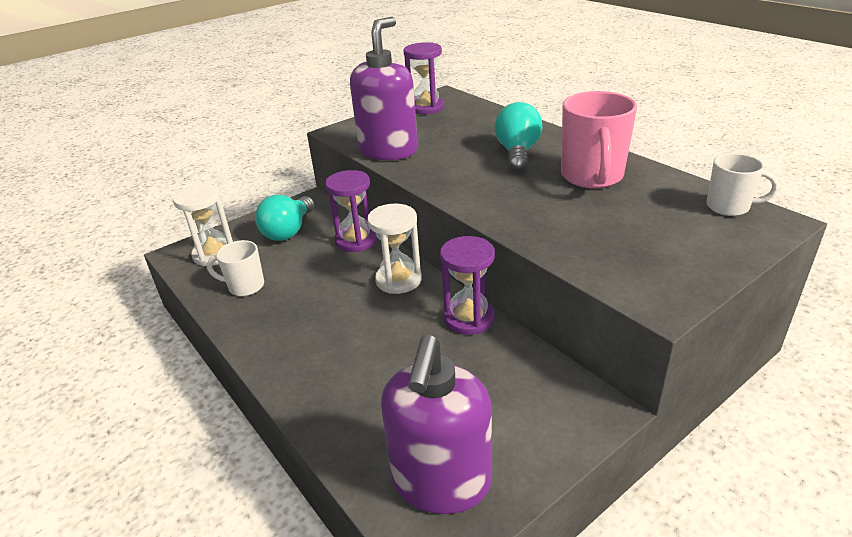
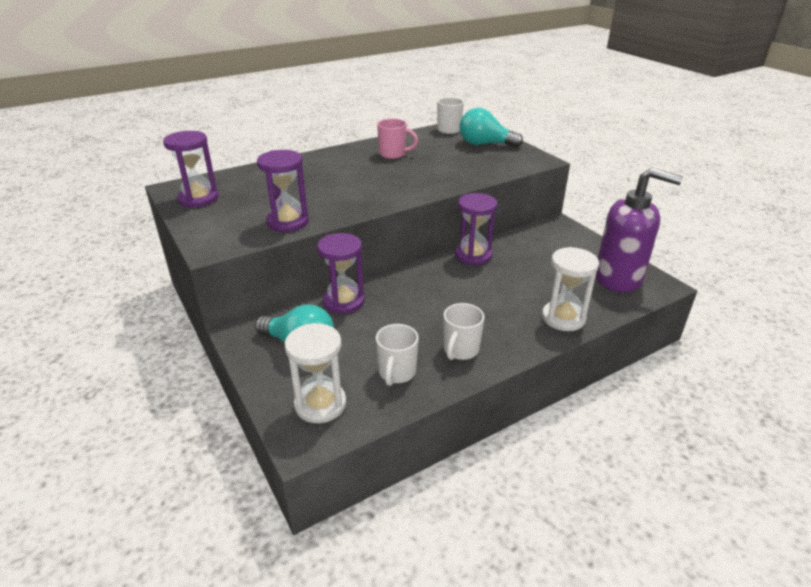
camera: 85 degrees left, 0 degrees up
(273, 322) = (460, 350): none -> white mug
(388, 150) = (288, 222): purple soap dispenser -> purple hourglass
(398, 280) = (416, 281): white hourglass -> white hourglass (563, 318)
(517, 153) = (338, 171): turquoise light bulb -> turquoise light bulb (485, 144)
(592, 177) = (393, 154): pink mug -> pink mug, size x0.59

